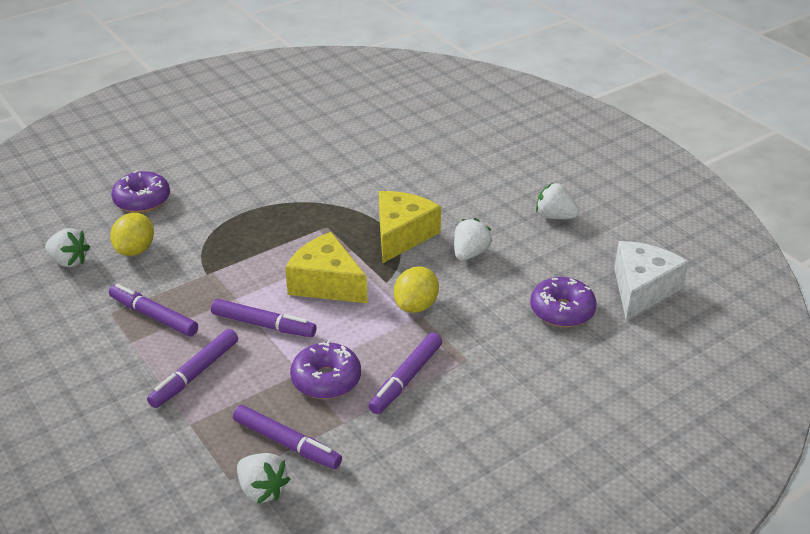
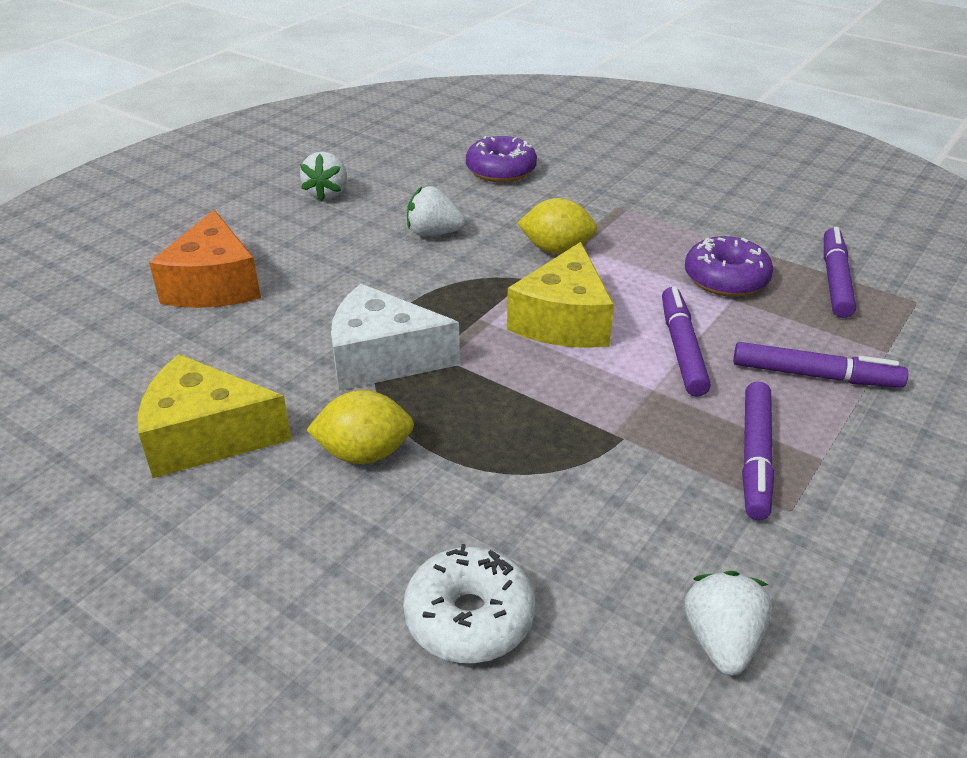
camera: 110 degrees left, 0 degrees up
(135, 250) = (625, 553): yellow lemon -> yellow lemon (364, 453)
(142, 200) = (469, 617): purple donut -> white donut
(262, 490) = (903, 278): white strawberry -> none
(402, 235) = (422, 286): yellow cheese -> yellow cheese (206, 437)
(406, 379) = (677, 233): purple marker -> none
(448, 161) = (214, 285): none -> orange cheese
(642, 289) = (438, 138): white cheese -> white cheese (382, 358)

